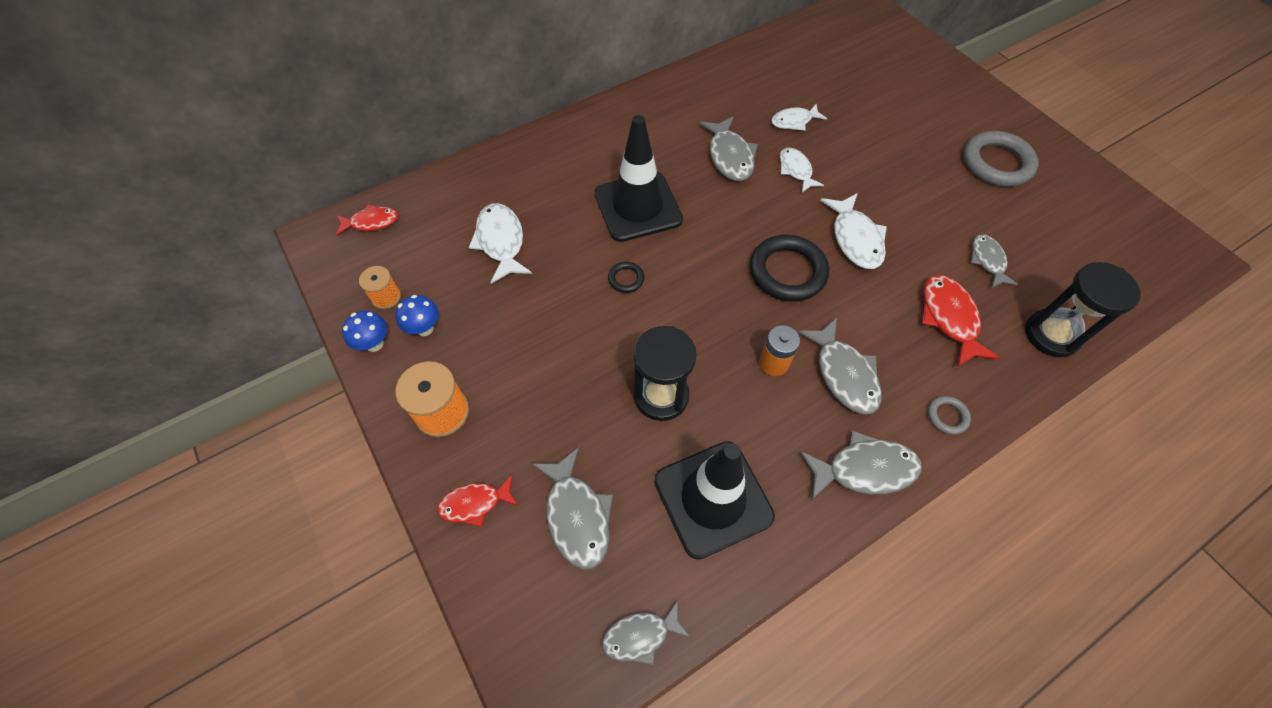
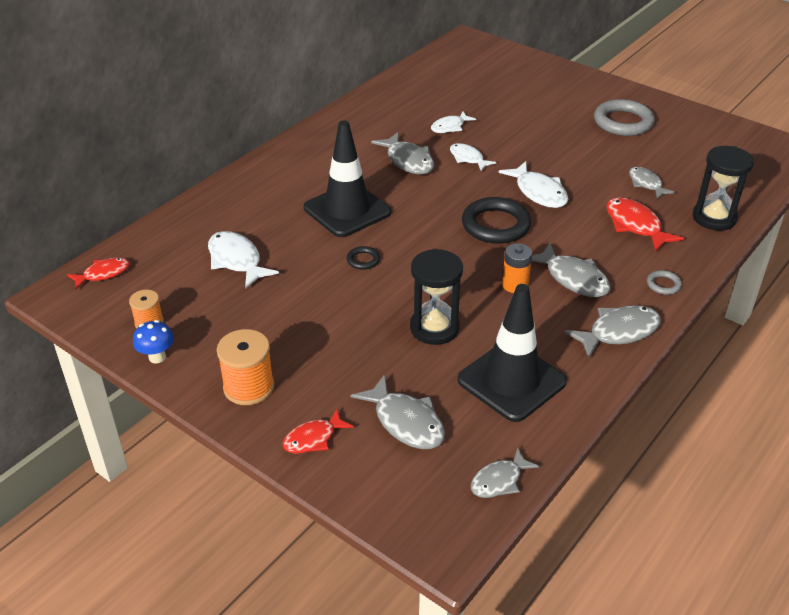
camera: 20 degrees left, 20 degrees down
(425, 328) = (199, 335): blue mushroom -> none

